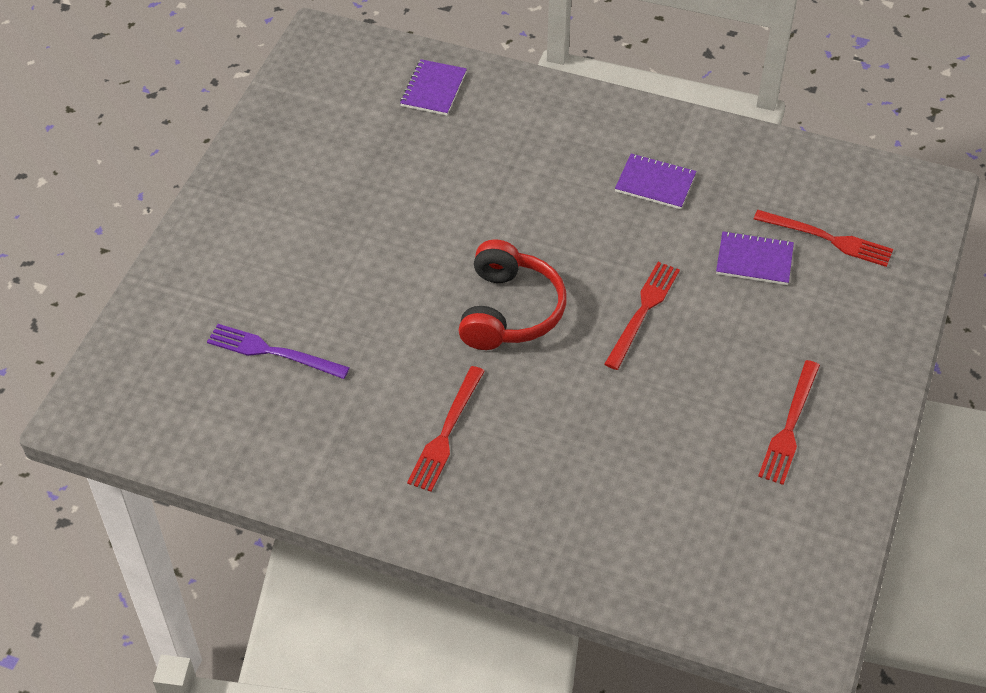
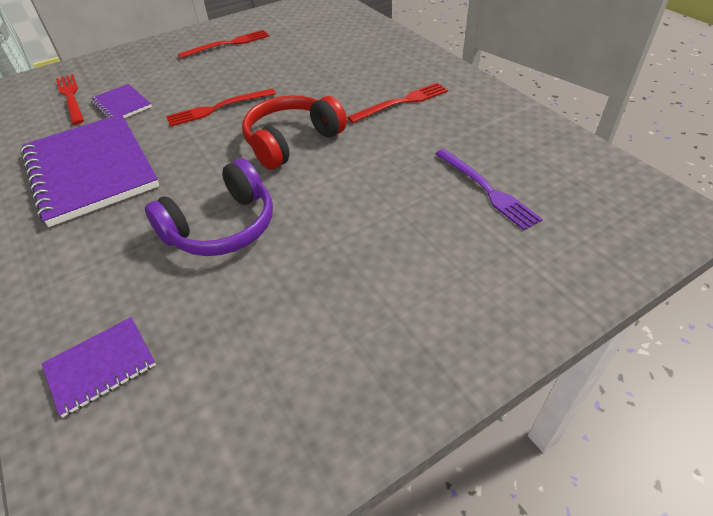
camera: 140 degrees left, 5 degrees down
(469, 199) = (222, 227): none -> purple headphones
(655, 183) = (91, 170): purple notebook -> purple notebook, size x2.16

